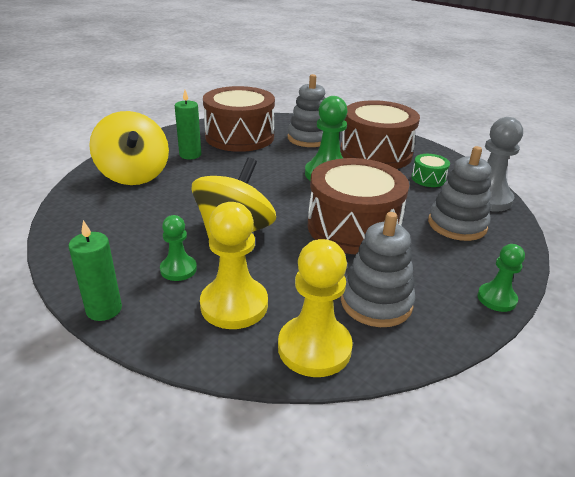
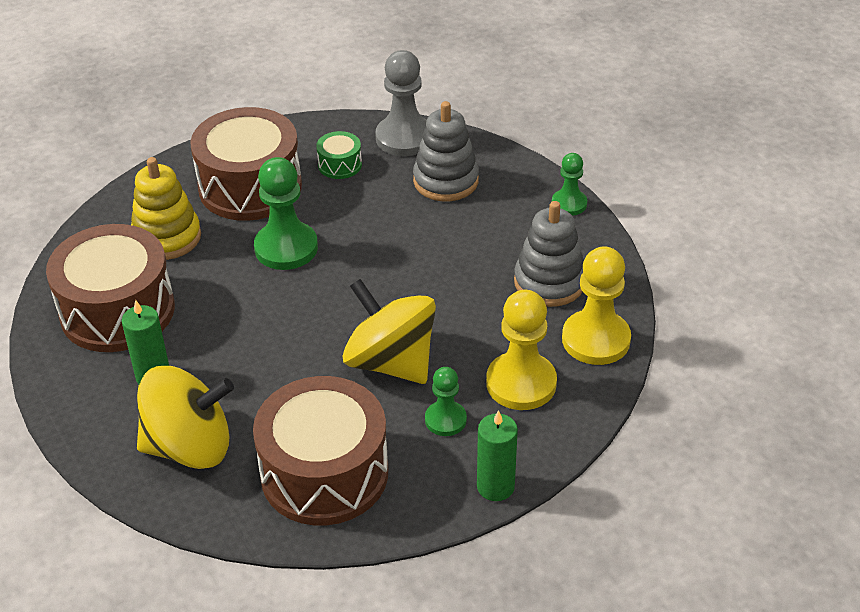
camera: 70 degrees left, 10 degrees up
(309, 138) = (167, 237): grey stacking toy -> yellow stacking toy
(353, 227) = (418, 260): brown drum -> brown drum (324, 473)

